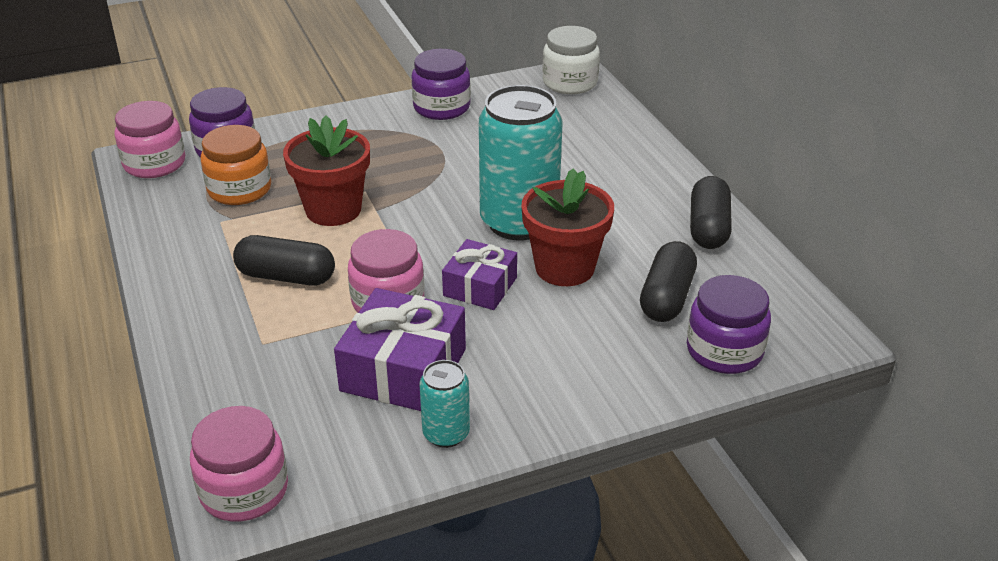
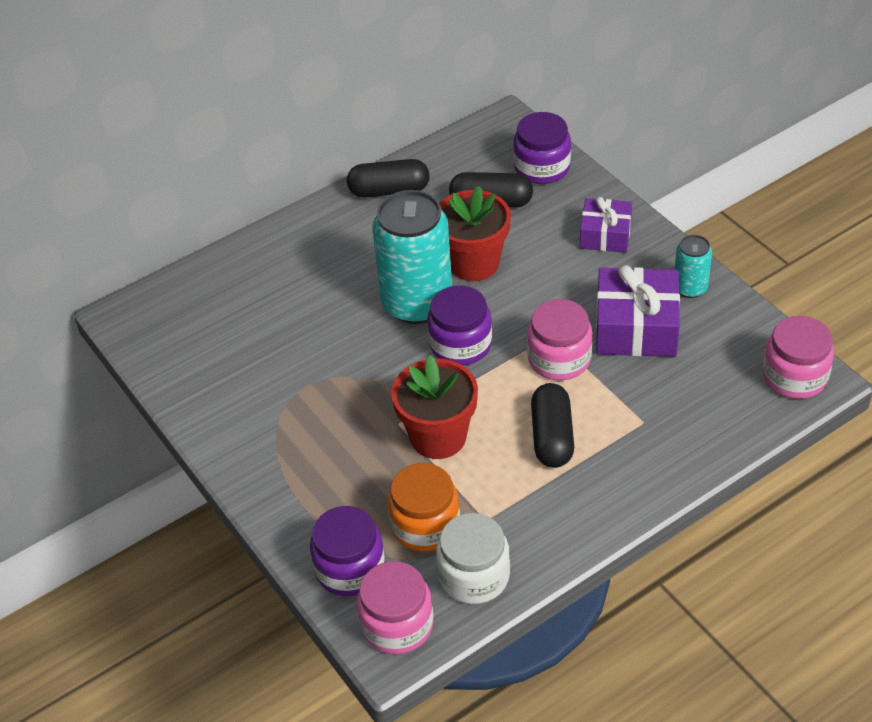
camera: 100 degrees left, 10 degrees up
(441, 107) = (219, 407): purple jar -> purple jar (460, 344)
(480, 287) = (518, 307): purple gift -> purple gift (605, 235)
(570, 82) = (146, 316): white jar -> white jar (474, 576)

